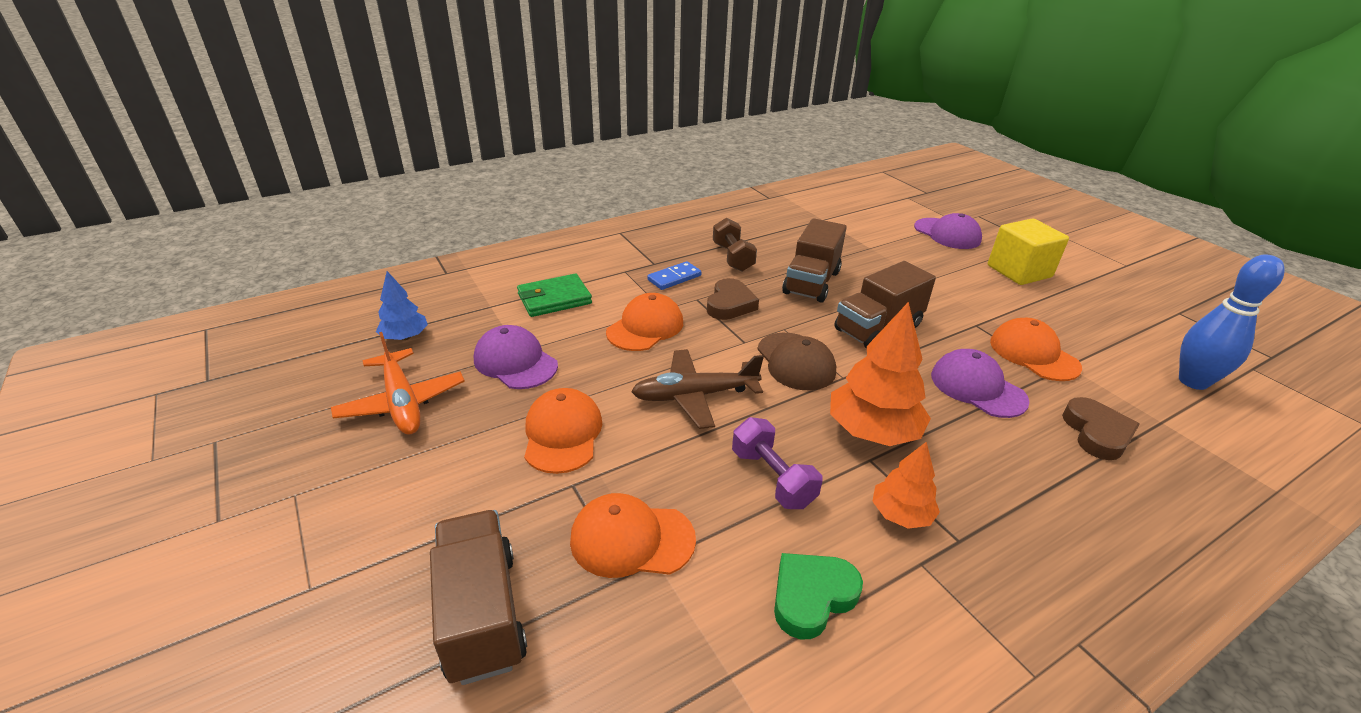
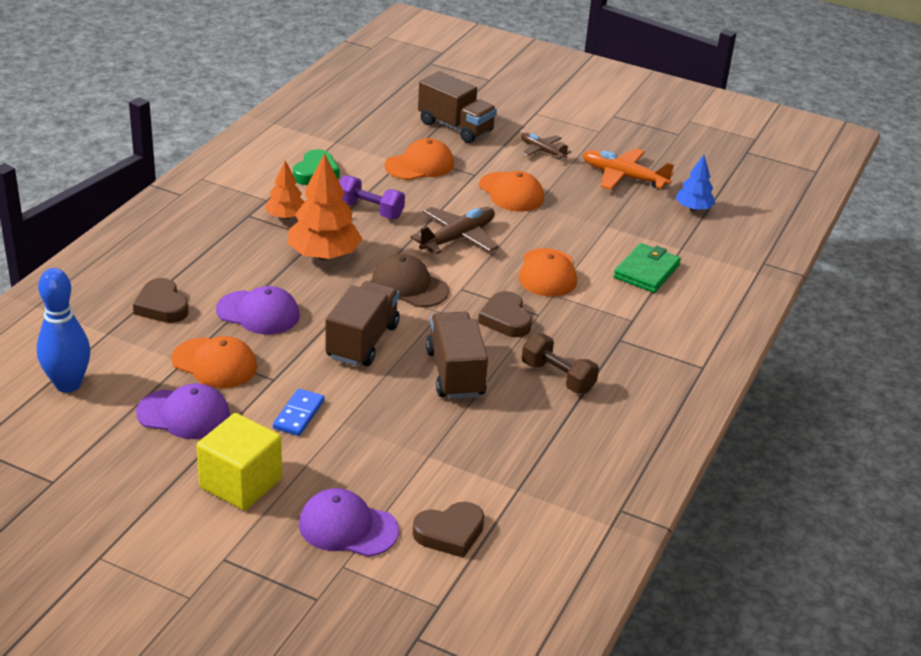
camera: 145 degrees right, 0 degrees up
(428, 490) = (542, 151): none -> brown plane
(515, 362) = (598, 218): purple cap -> purple cap (184, 414)
(674, 278) = (582, 329): blue domino -> blue domino (298, 414)
(882, 216) = (450, 533): none -> brown heart

